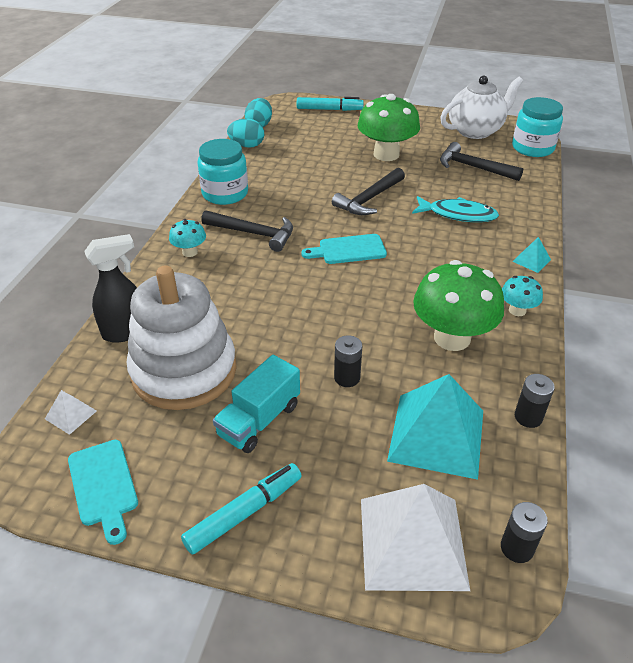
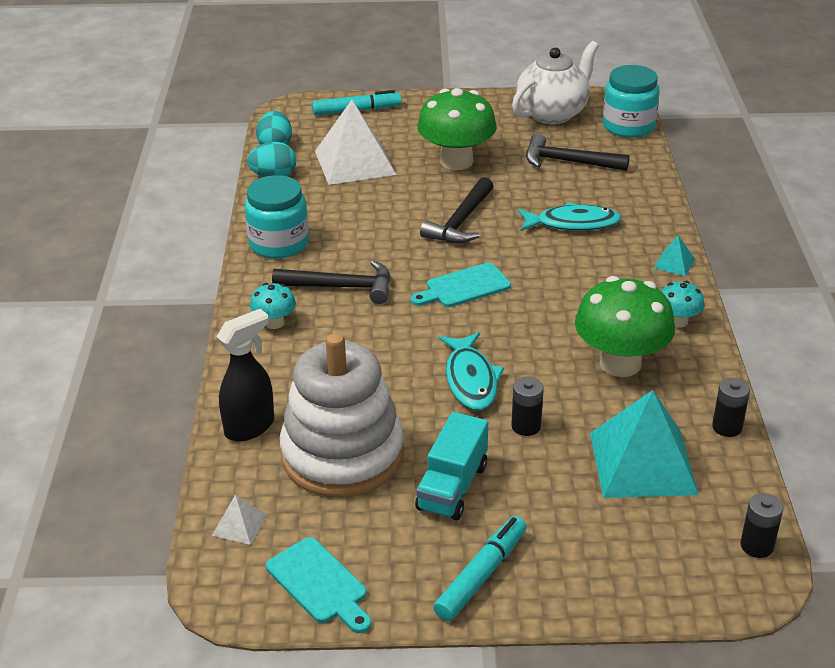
camera: 15 degrees left, 5 degrees down
(319, 327) = (470, 380): none -> turquoise fish
(412, 542) = (658, 563): white pyramid -> white pyramid (355, 162)

